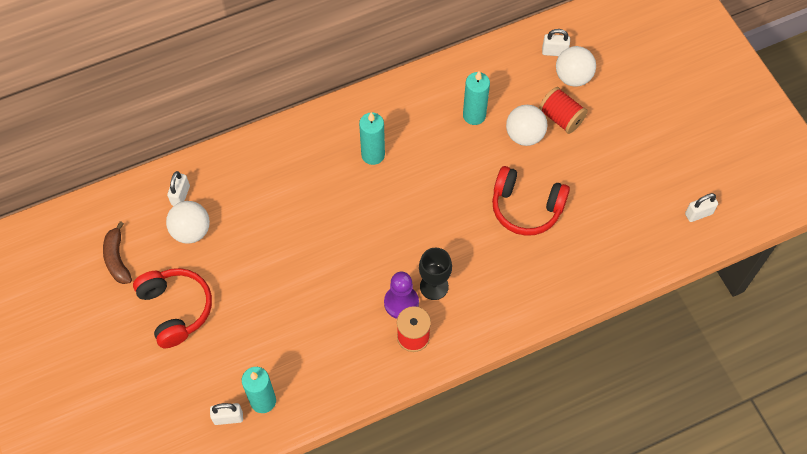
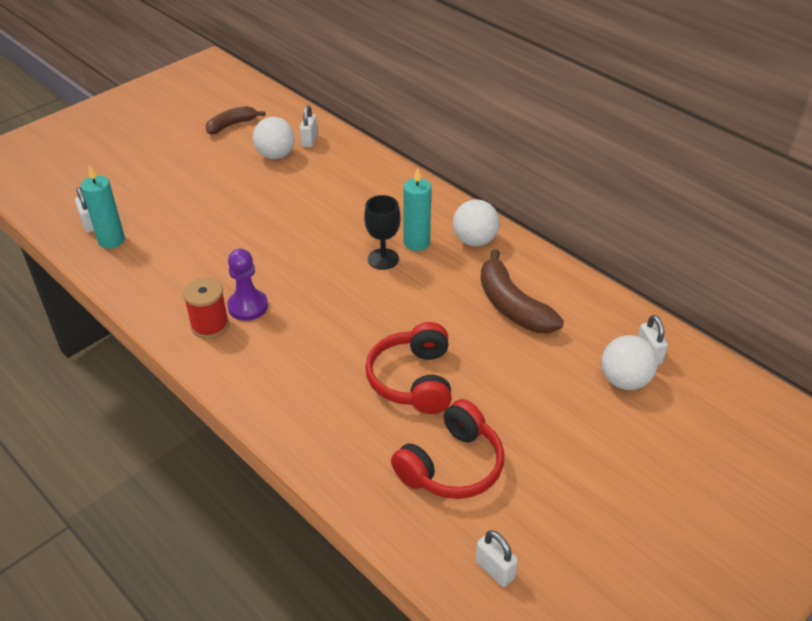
camera: 70 degrees right, 20 degrees down
(175, 309) = (192, 167): red headphones -> red headphones (451, 465)
(180, 195) = (309, 140): white padlock -> white padlock turned 75 degrees counterclockwise
(434, 286) = (277, 326): black goblet -> black goblet (383, 259)
(474, 115) = (512, 306): turquoise candle -> brown banana
(524, 135) = (512, 355): white ball -> white ball (474, 240)
(561, 118) = (557, 382): red spool -> none

